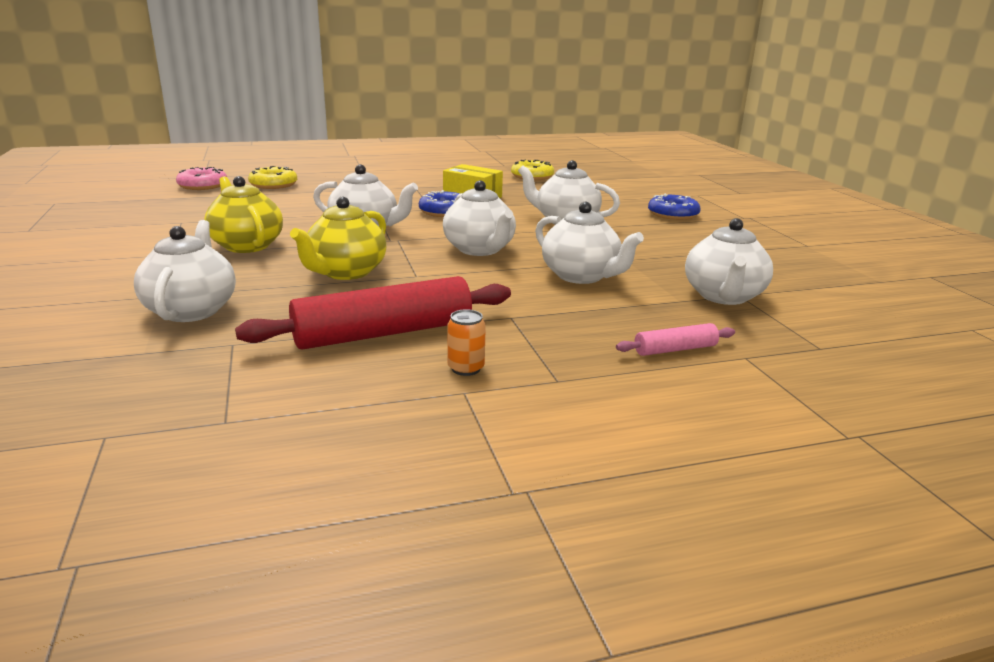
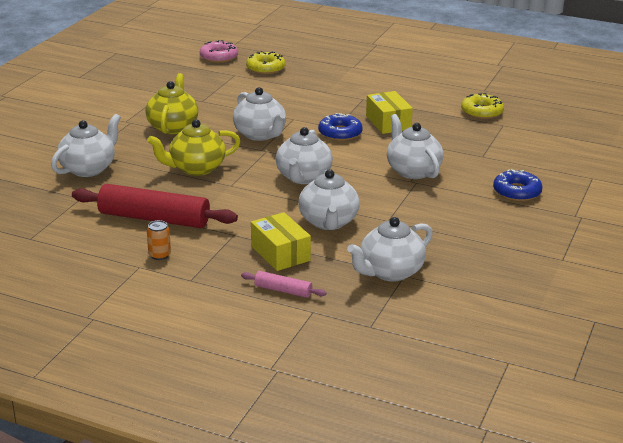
camera: 40 degrees right, 5 degrees up
(596, 317) = (280, 253): none -> yellow box

